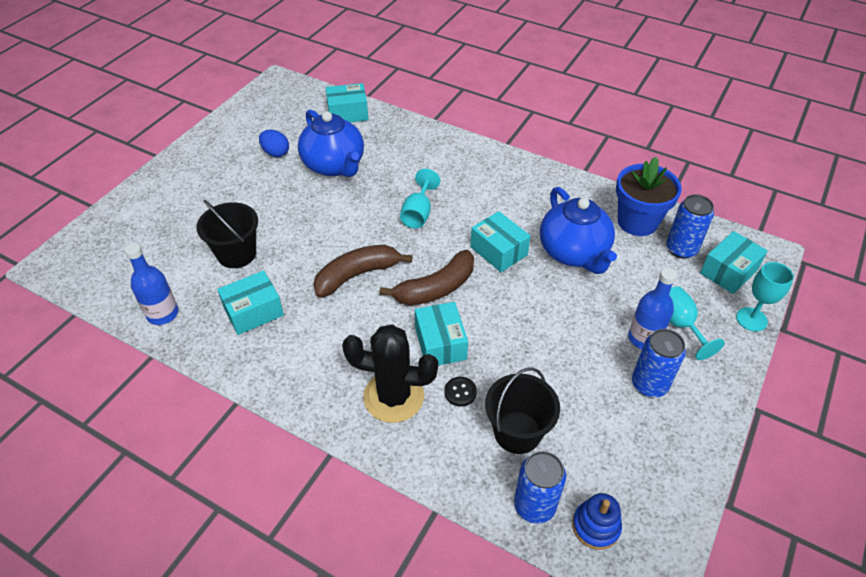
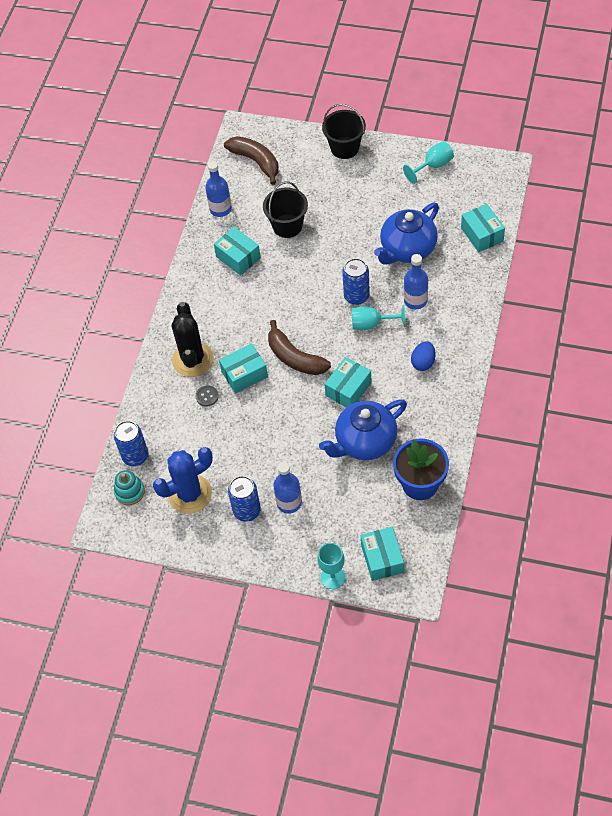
camera: 80 degrees right, 10 degrees up
(275, 153) = (407, 205): blue egg -> blue egg (423, 362)
(357, 275) = (291, 305): brown banana -> brown banana (256, 161)
(404, 174) = (415, 300): none -> blue bottle
(460, 392) = (207, 396): black button -> grey button
(517, 432) = (185, 436): black bucket -> black bucket (344, 148)
(595, 526) = (129, 492): blue stacking toy -> turquoise stacking toy
(613, 445) = (190, 494): none -> blue cactus
(679, 324) = (310, 526): turquoise goblet -> turquoise goblet (433, 166)
(681, 249) = (397, 521): blue can -> blue can (356, 296)
(728, 271) = (382, 558): turquoise box -> turquoise box turned 45 degrees clockwise

